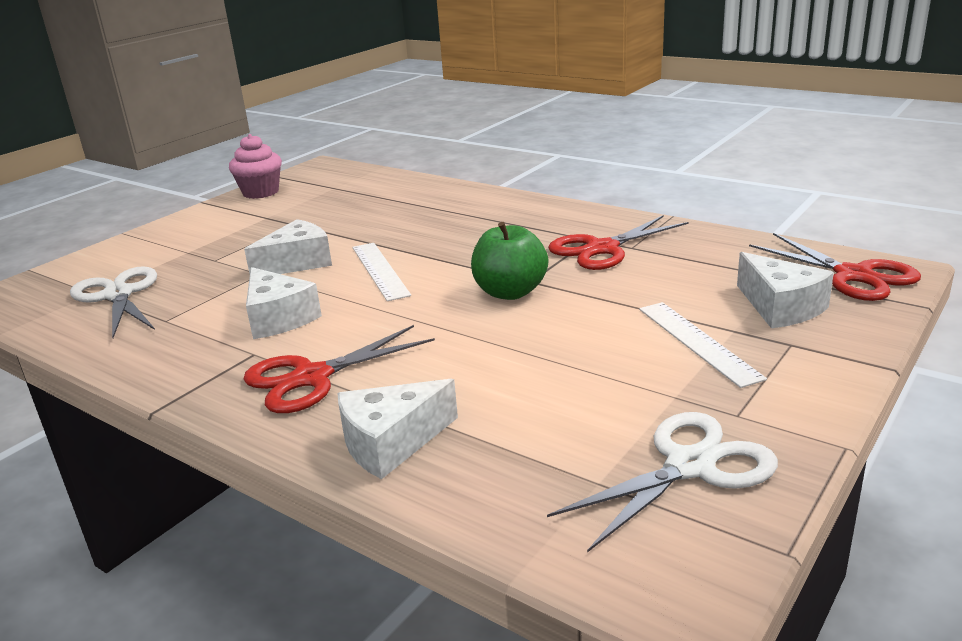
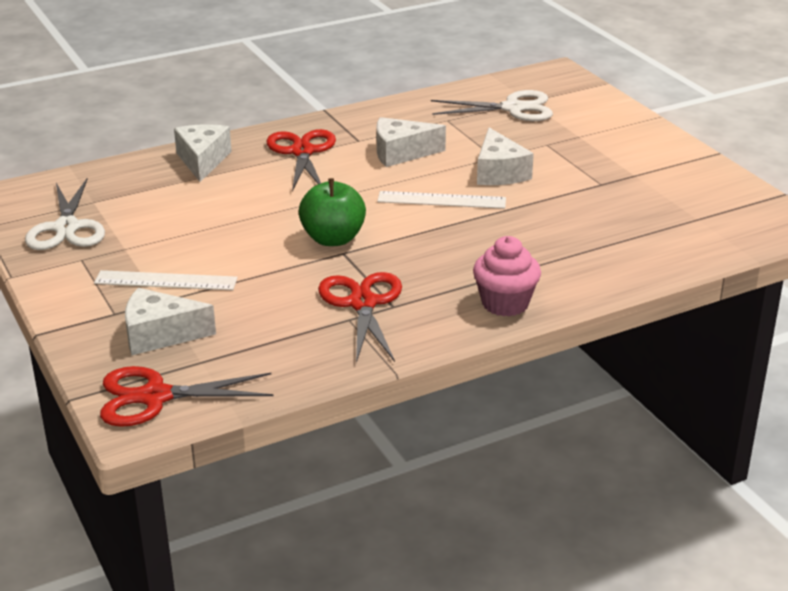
camera: 115 degrees right, 5 degrees up
(260, 192) = (720, 181): pink cupcake -> pink cupcake (505, 303)

